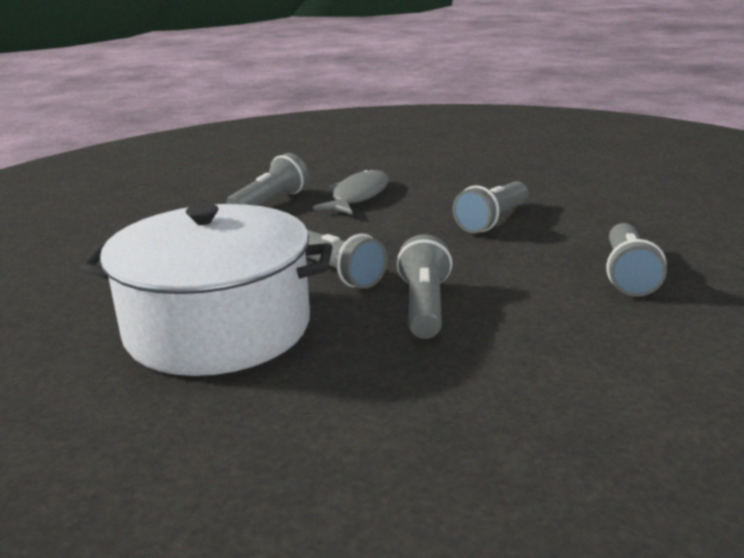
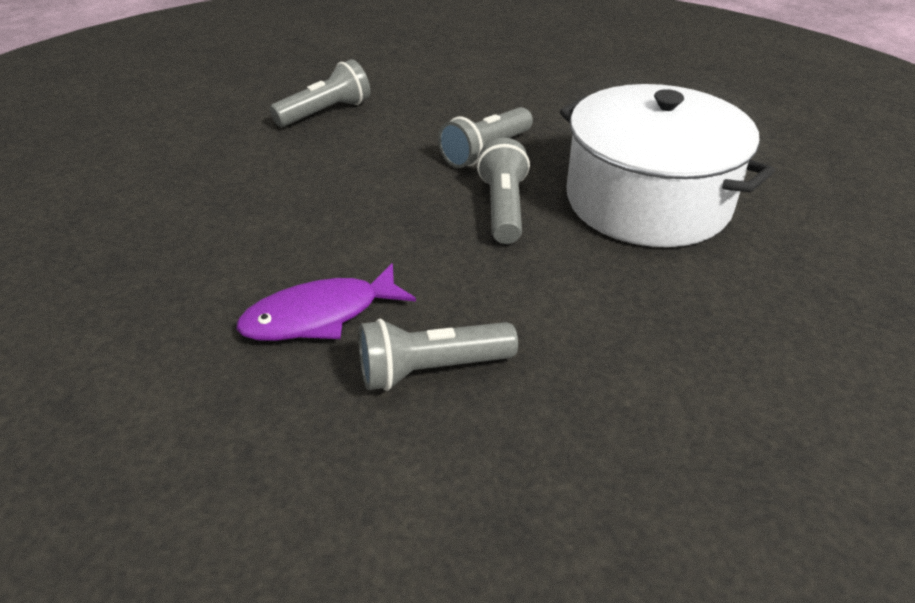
camera: 140 degrees left, 15 degrees up
(358, 196) = (320, 316): grey fish -> purple fish
(492, 220) = (287, 199): grey flashlight -> none

